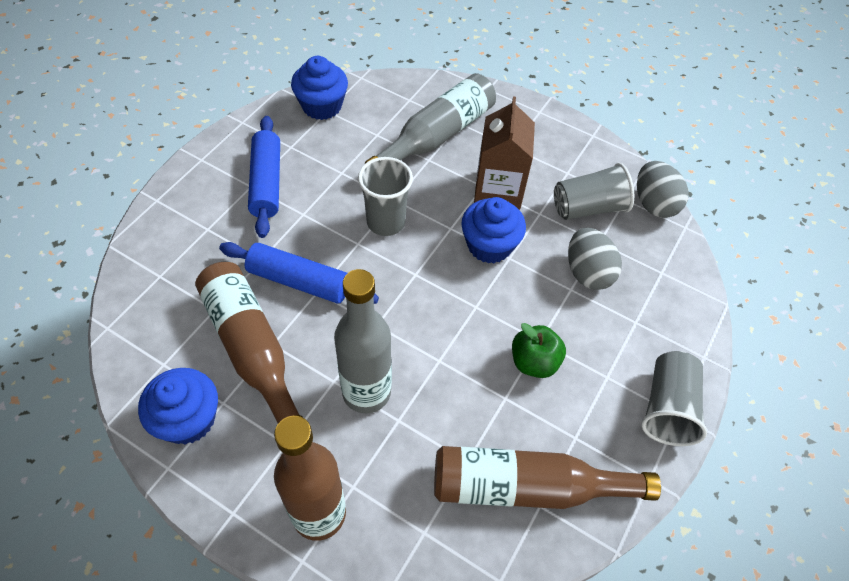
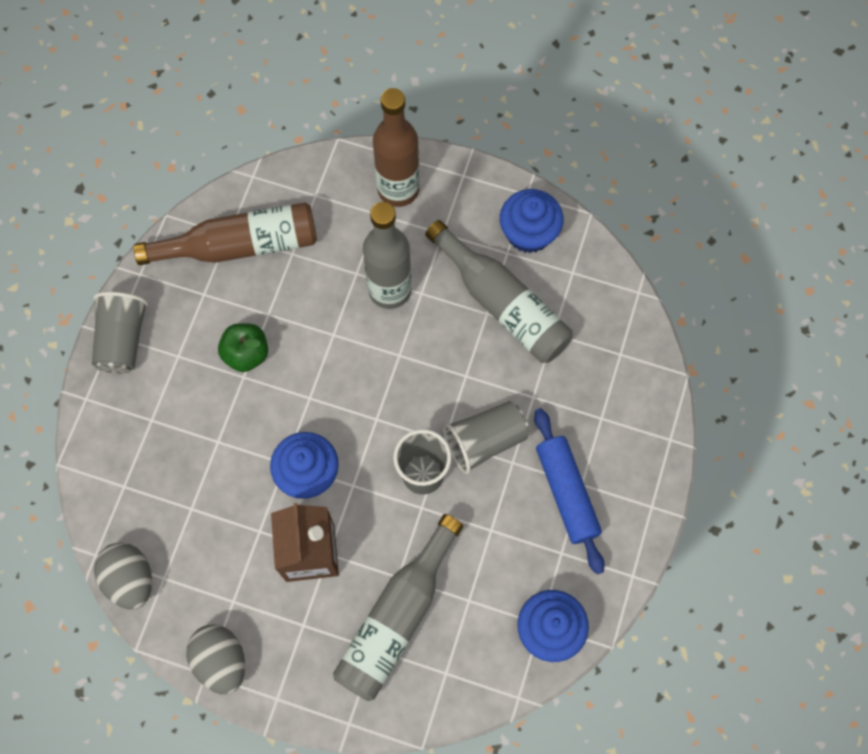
camera: 170 degrees right, 15 degrees up
(252, 349) = (502, 304): brown bottle -> grey bottle
(299, 281) = (486, 381): blue rolling pin -> none
(587, 272) = (202, 465): grey egg -> grey egg (221, 661)
(588, 208) = (205, 553): grey cup -> grey cup (485, 441)

